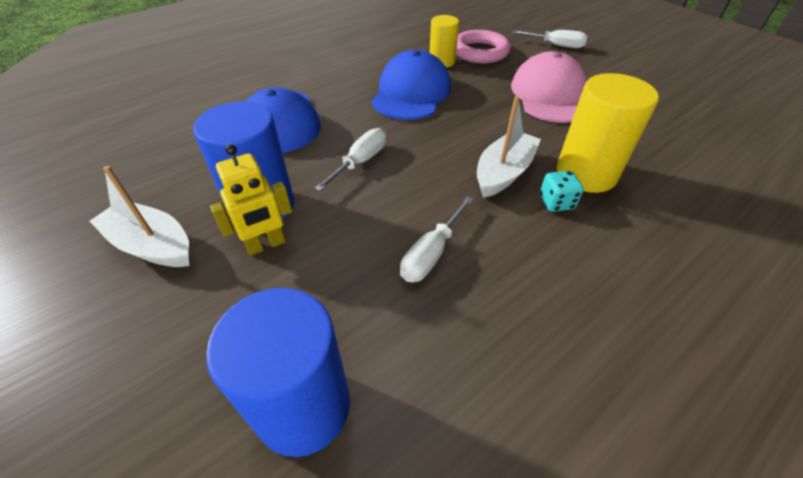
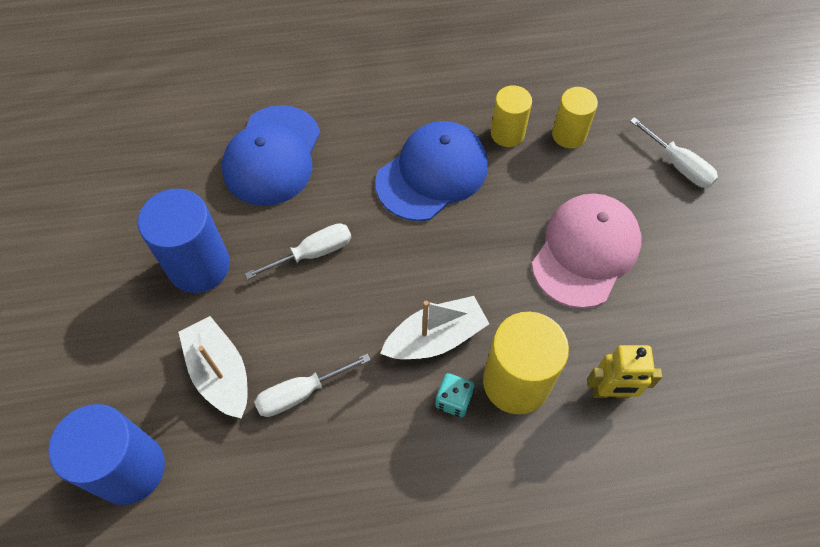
camera: 30 degrees right, 15 degrees up
(152, 245) = (99, 265): white boat -> white boat (220, 373)
(266, 245) = (180, 311): yellow robot -> yellow robot (610, 392)
(480, 52) = (568, 135): pink ring -> yellow cylinder

